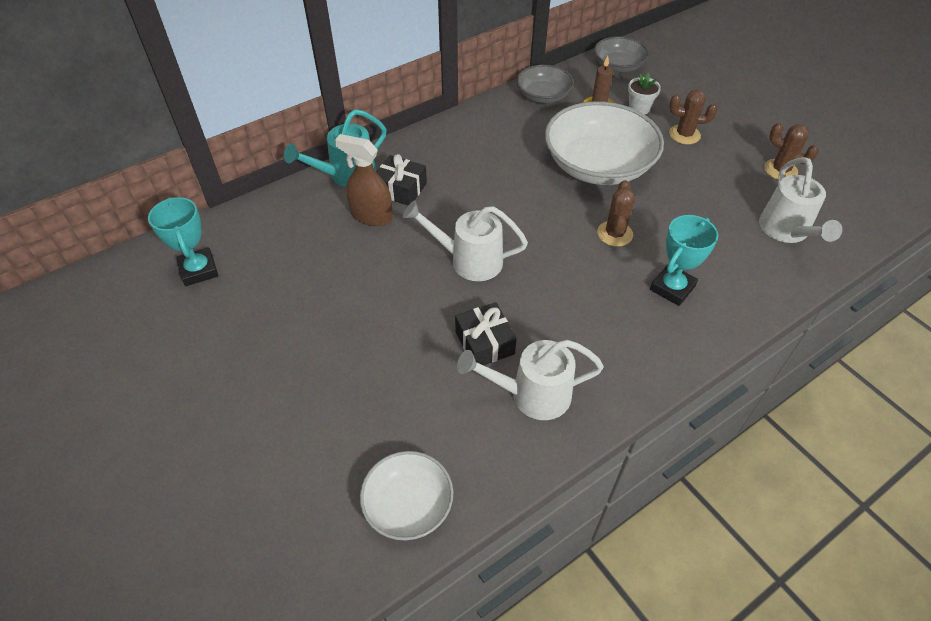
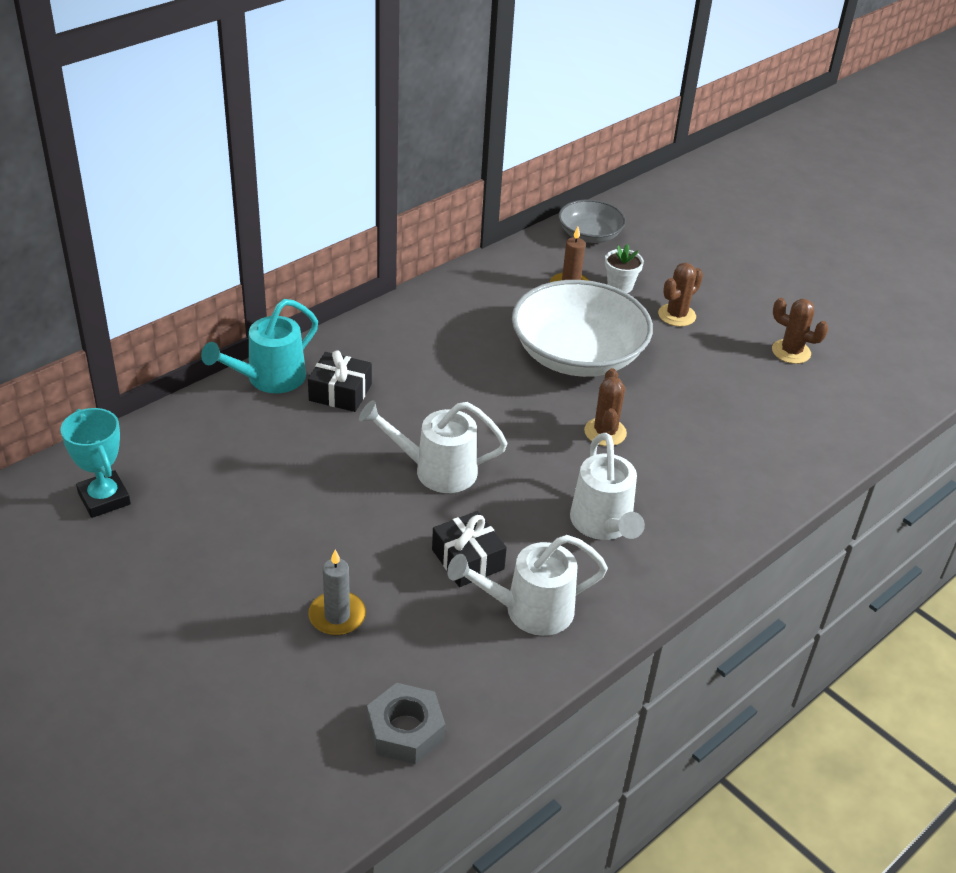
camera: 10 degrees left, 10 degrees down
(367, 388) = (337, 616): none -> grey candle
(371, 216) = (309, 425): brown spray bottle -> none
(408, 504) = (405, 730): white bowl -> grey nut
(543, 96) = (501, 274): grey bowl -> none
(672, 288) = (677, 488): turquoise trophy -> none
(684, 135) = (676, 315): brown cactus -> brown cactus turned 45 degrees counterclockwise
(786, 231) = (801, 420): white watering can -> white watering can (603, 525)

